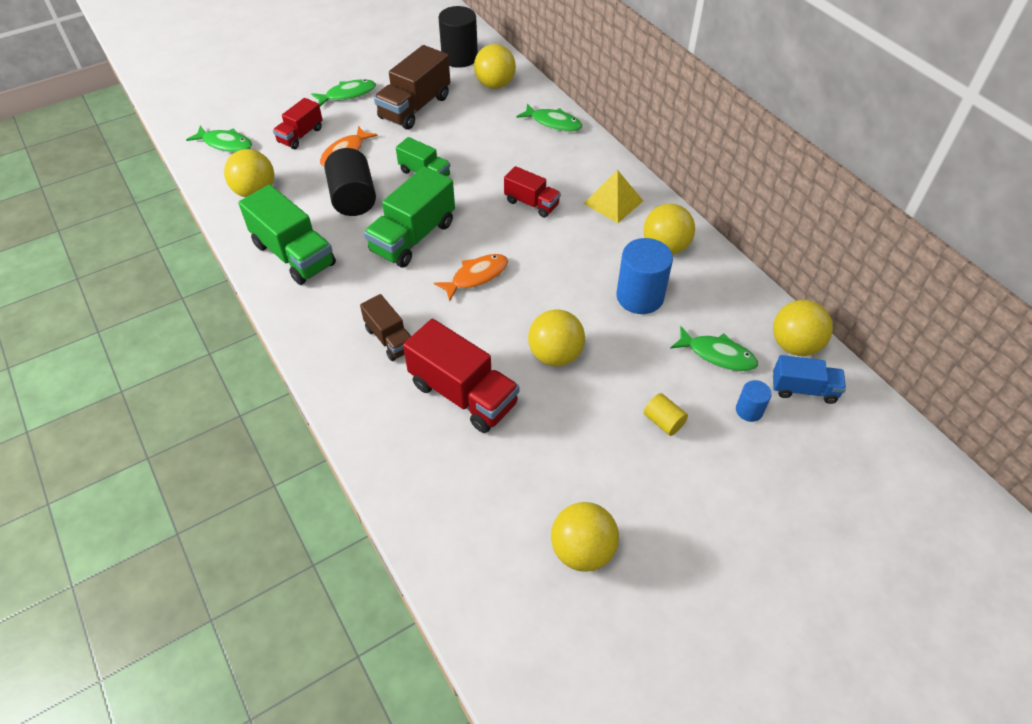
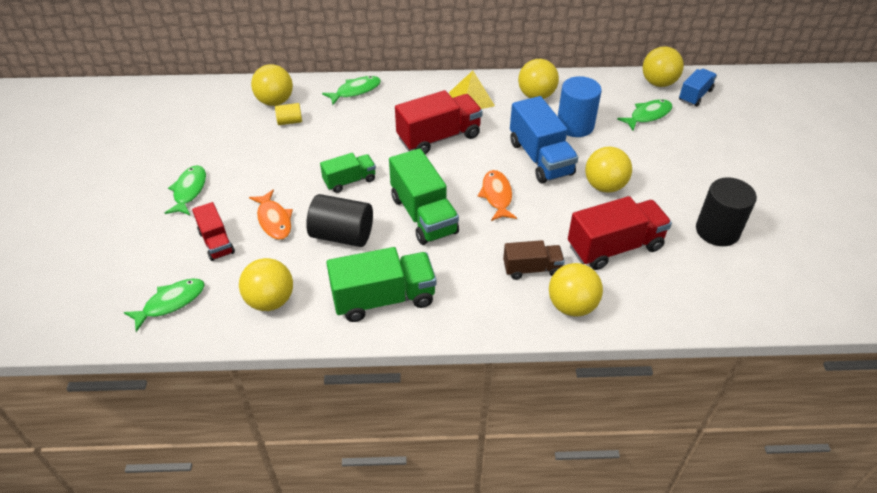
camera: 60 degrees left, 5 degrees down
(415, 107) = (255, 156): brown truck -> none
(459, 58) = (215, 106): black cylinder -> black cylinder (717, 231)
(531, 203) = (439, 137): red truck -> red truck, size x1.70
(560, 288) = (540, 158): none -> blue truck
(582, 550) = (779, 239): yellow ball -> yellow ball (572, 306)
(663, 421) = (691, 161): yellow cylinder -> yellow cylinder (290, 121)
(749, 410) = (700, 123): blue cylinder -> none

